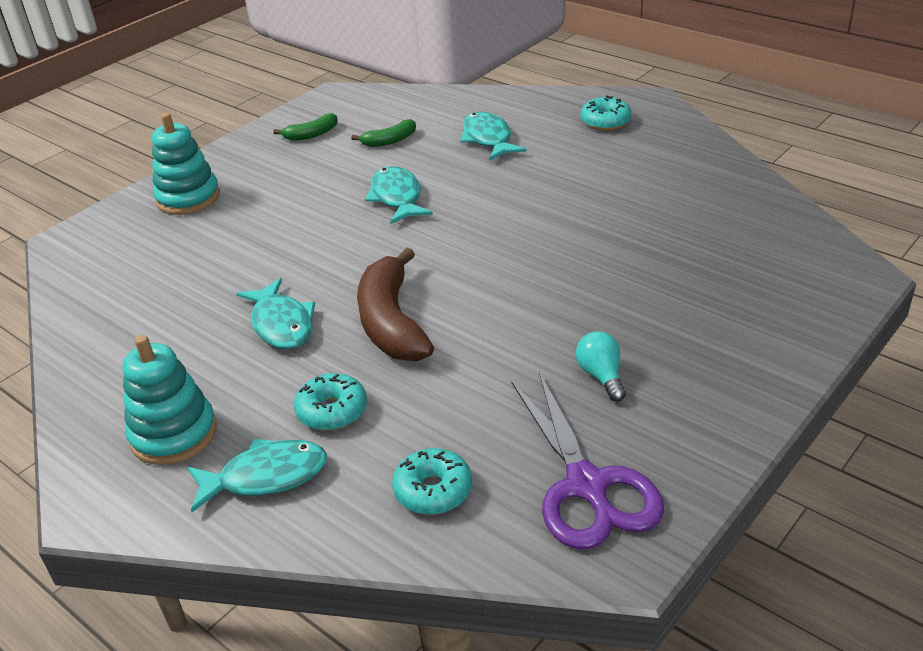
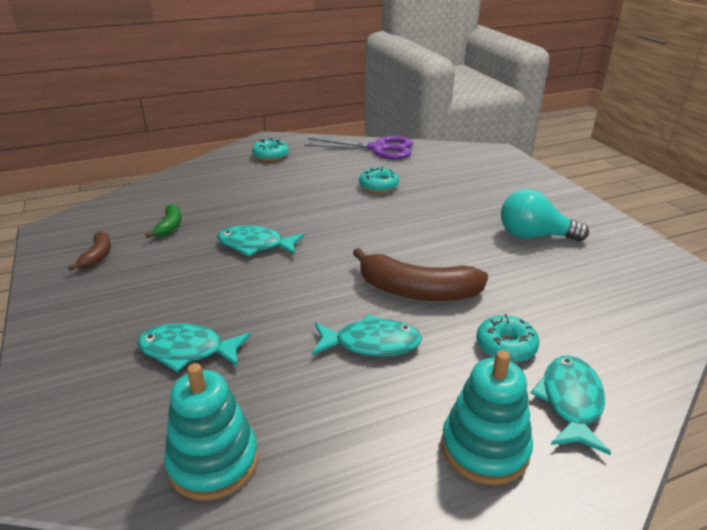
camera: 65 degrees left, 5 degrees down
(188, 198) = (94, 351): turquoise stacking toy -> turquoise stacking toy (213, 462)
(311, 134) = (97, 256): green banana -> brown banana
(433, 490) = (616, 325): turquoise donut -> turquoise donut (378, 186)
(488, 139) = (230, 193): turquoise fish -> turquoise fish (187, 350)
(587, 485) = (631, 270): purple scissors -> purple scissors (378, 148)
(601, 376) = (534, 236): turquoise light bulb -> turquoise light bulb, size x1.70

